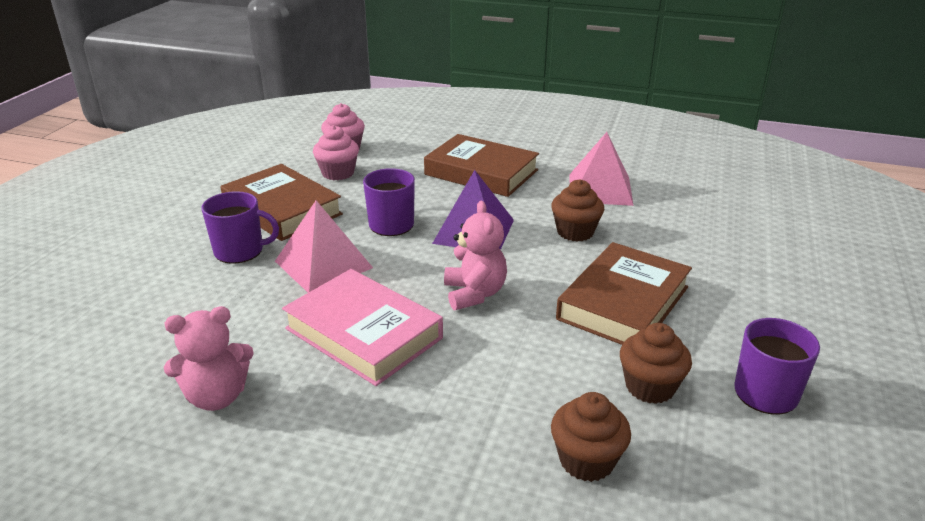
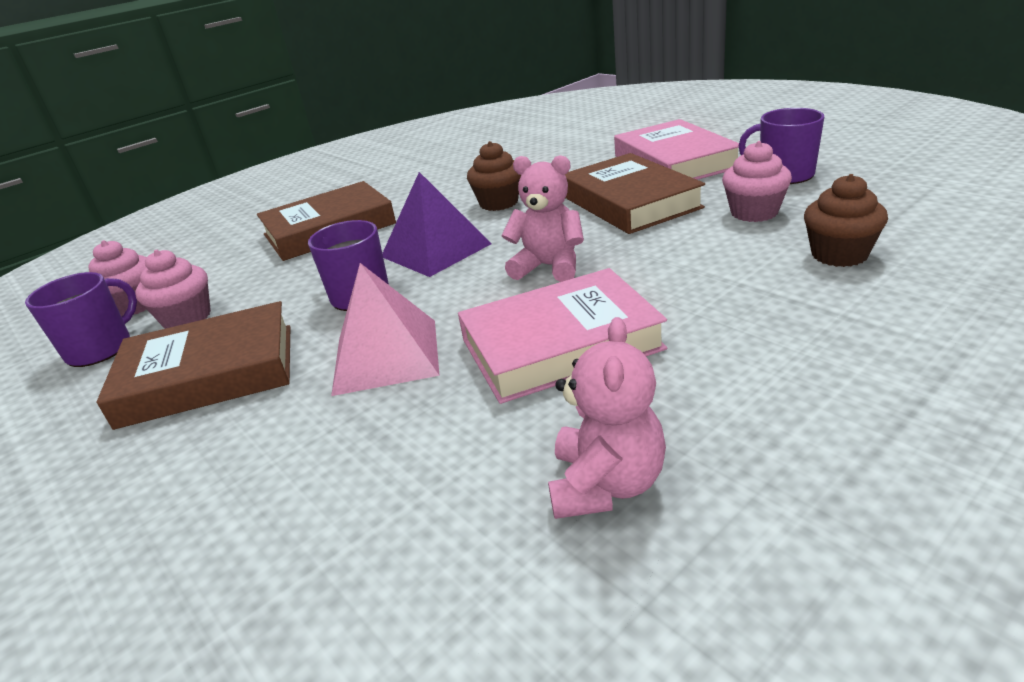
camera: 55 degrees left, 0 degrees up
(240, 251) = (267, 426): purple mug -> purple mug (101, 348)
(600, 189) = (443, 181): pink pyramid -> none
(650, 387) = (754, 212): brown cupcake -> pink cupcake
(743, 306) = (674, 162): none -> pink book

